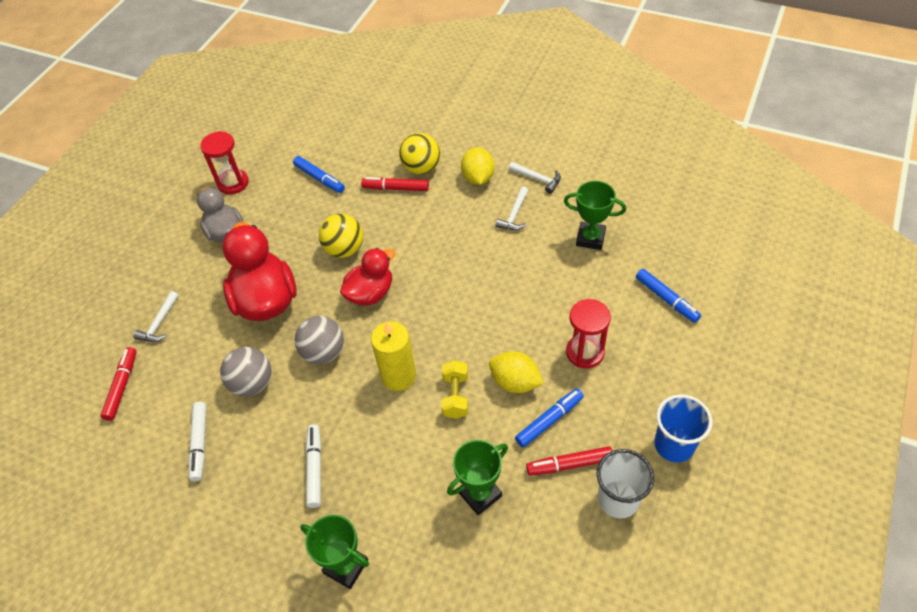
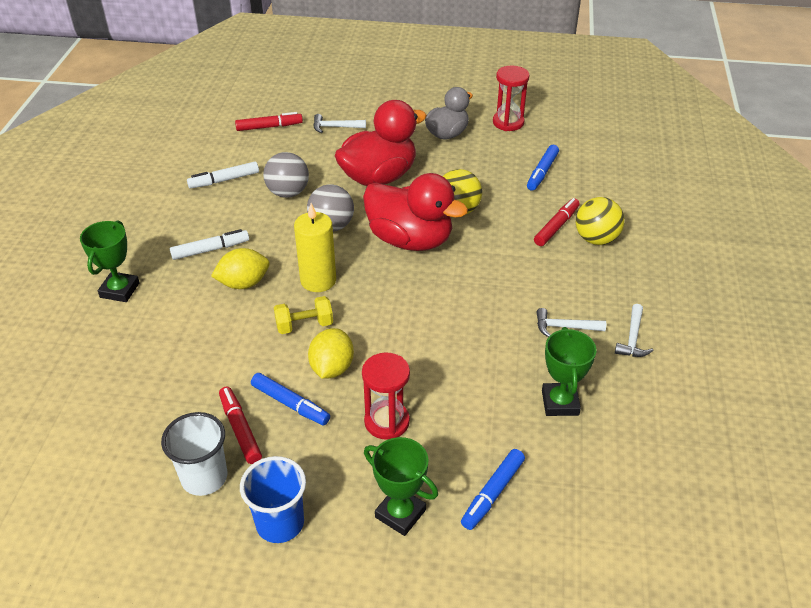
camera: 70 degrees right, 10 degrees down
(370, 293) = (410, 240): red duck -> red duck, size x1.59
(396, 188) = (556, 226): red marker -> red marker turned 45 degrees clockwise
(478, 178) = (606, 286): yellow lemon -> yellow lemon (243, 283)
(480, 494) = (197, 364): green trophy -> green trophy (400, 513)

